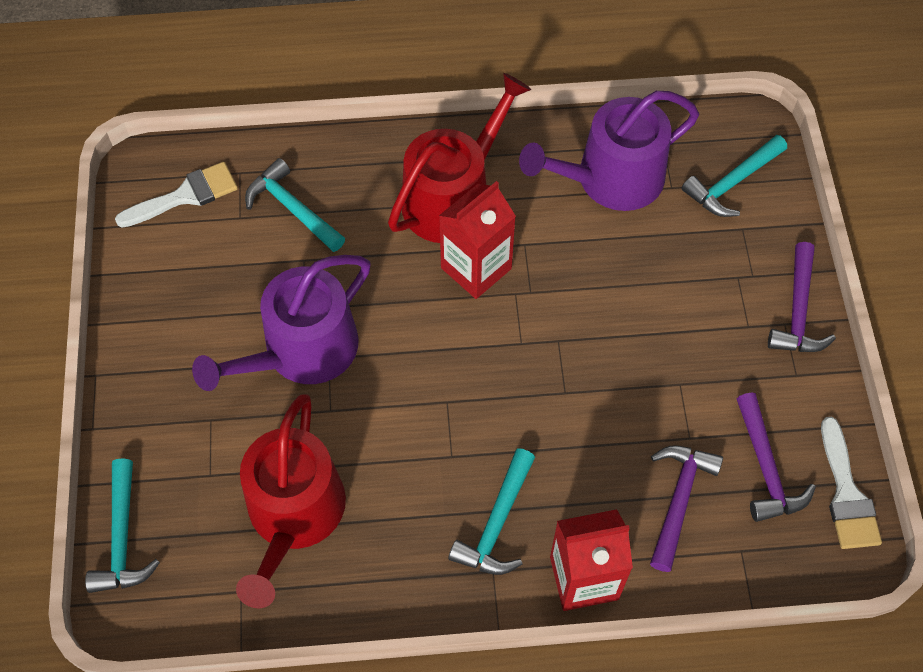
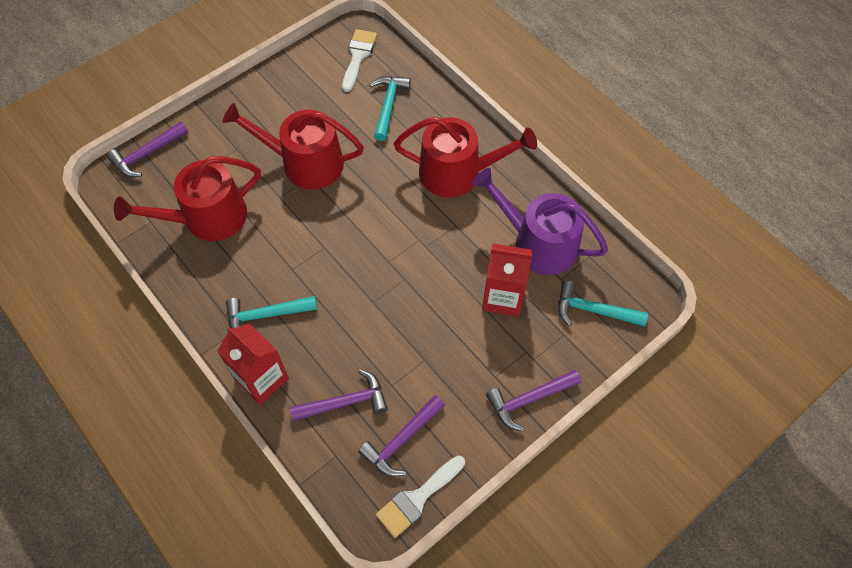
camera: 55 degrees right, 0 degrees up
(122, 538) = (147, 154): turquoise hammer -> purple hammer
(185, 196) = (358, 56): white brush -> white brush turned 105 degrees counterclockwise
(301, 351) = (304, 163): purple watering can -> red watering can
(476, 268) = (420, 211): red carton -> red carton (502, 297)

